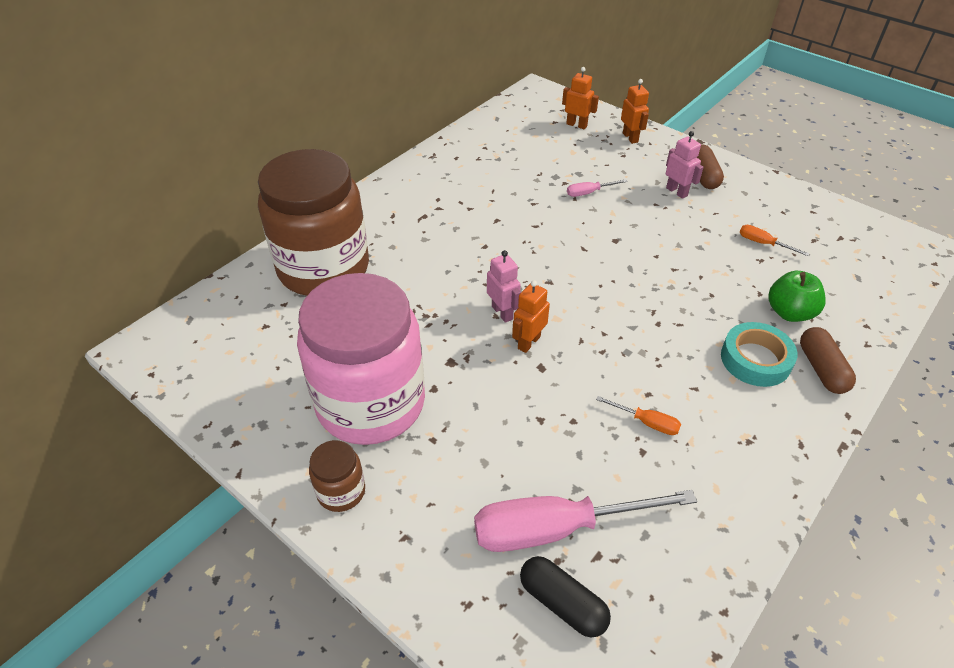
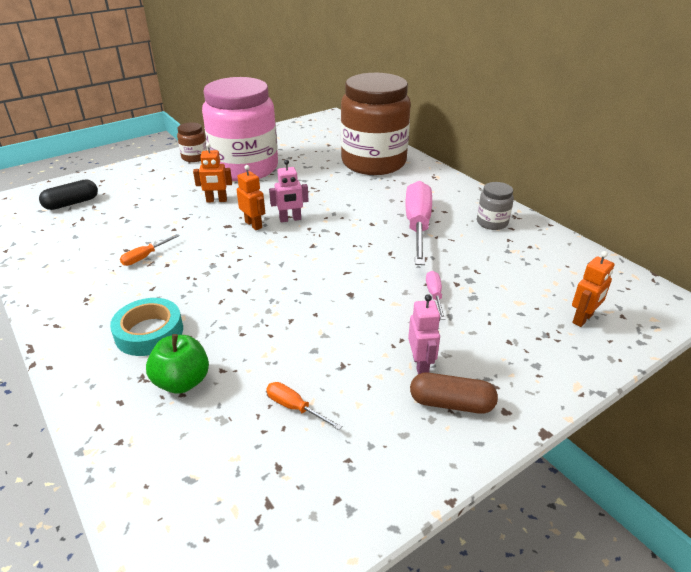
camera: 105 degrees right, 10 degrees down
(450, 168) = (492, 222): none -> grey jar
(556, 529) = (110, 209): pink screwdriver -> pink screwdriver (417, 226)
(630, 137) = (552, 359): orange robot -> orange robot (216, 200)
(677, 192) = (421, 365): pink robot -> pink robot turned 75 degrees counterclockwise
(763, 243) = (295, 408): orange screwdriver -> orange screwdriver turned 105 degrees counterclockwise
(821, 369) = (104, 373): brown capsule -> none

